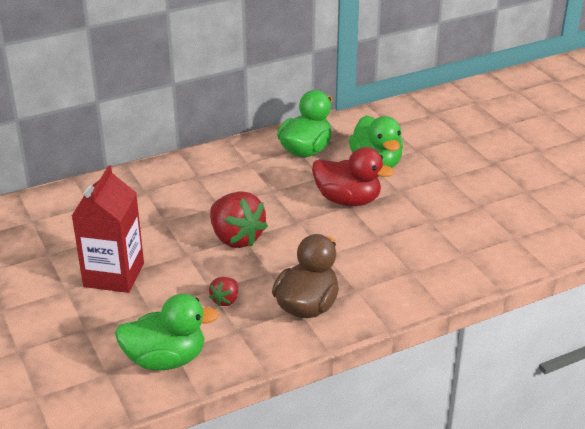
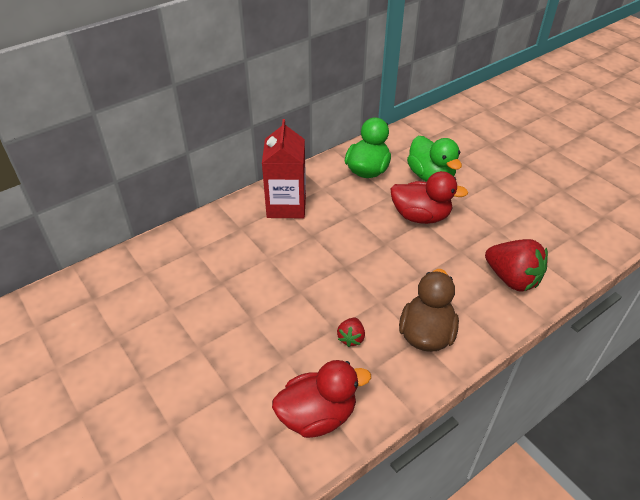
camera: 10 degrees left, 10 degrees up
(114, 275) = (239, 324): red carton -> red carton (286, 205)
(165, 359) = (317, 415): green duck -> red duck
(236, 238) = (338, 268): red strawberry -> red strawberry (512, 279)

